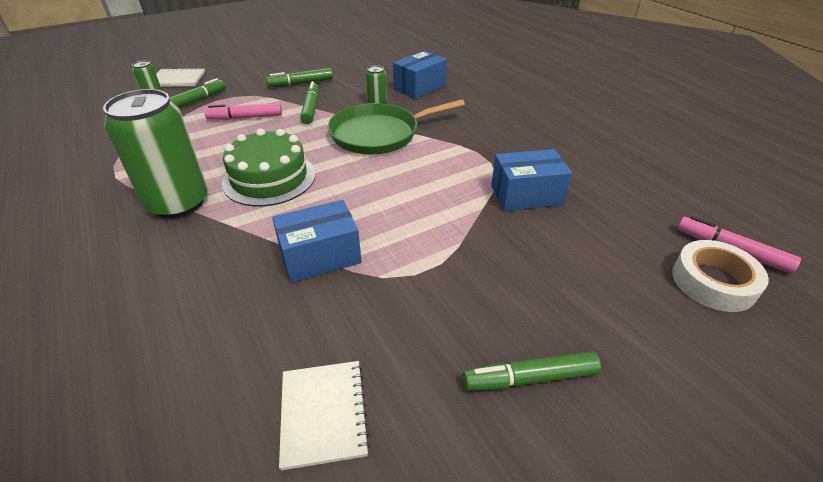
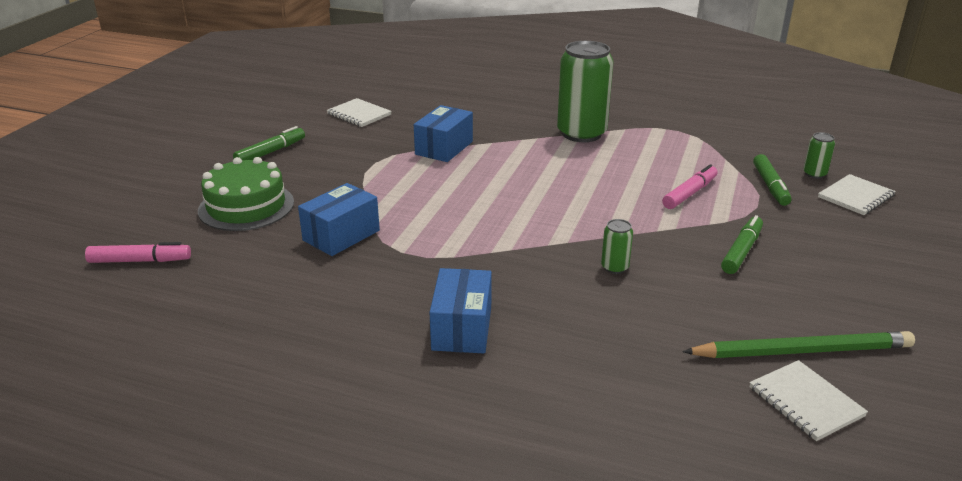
camera: 140 degrees right, 10 degrees down
(269, 178) = (559, 166): green cake -> green cake (246, 206)
(311, 108) = (660, 228): green marker -> none
(367, 52) = (802, 351): none -> green pencil
(379, 134) = (544, 232): green pan -> none
(398, 45) = (805, 402): none -> white notebook
(419, 87) = (608, 315): blue box -> blue box (462, 328)
(713, 282) = (159, 232): white tape -> none

